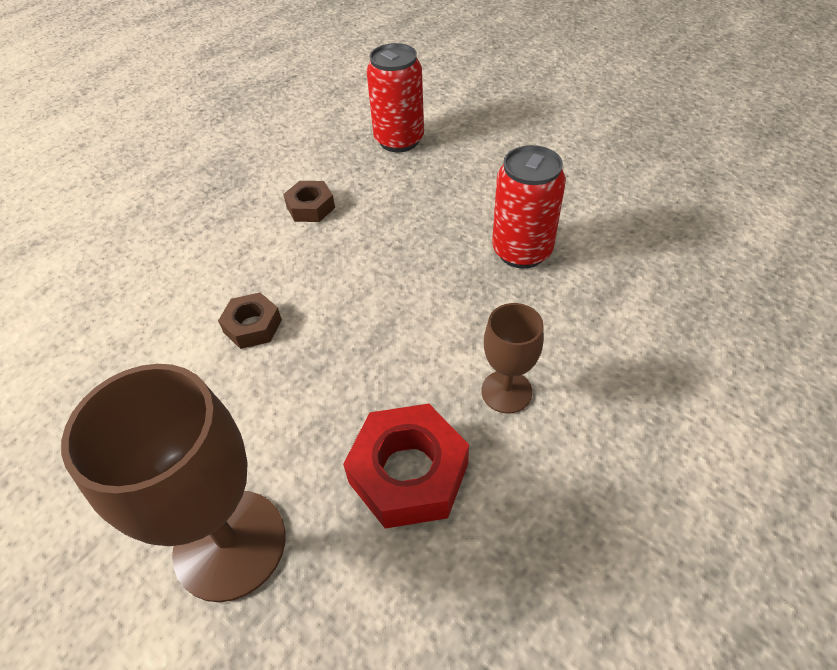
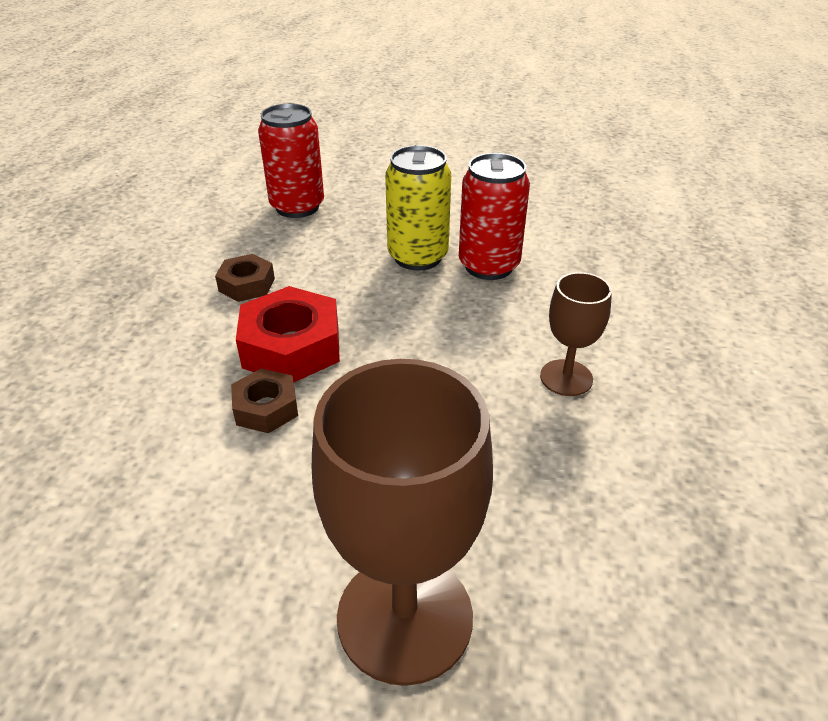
camera: 30 degrees left, 10 degrees down
(408, 473) = (534, 476): red nut -> red nut (291, 346)
(465, 222) = (417, 257): none -> yellow can

